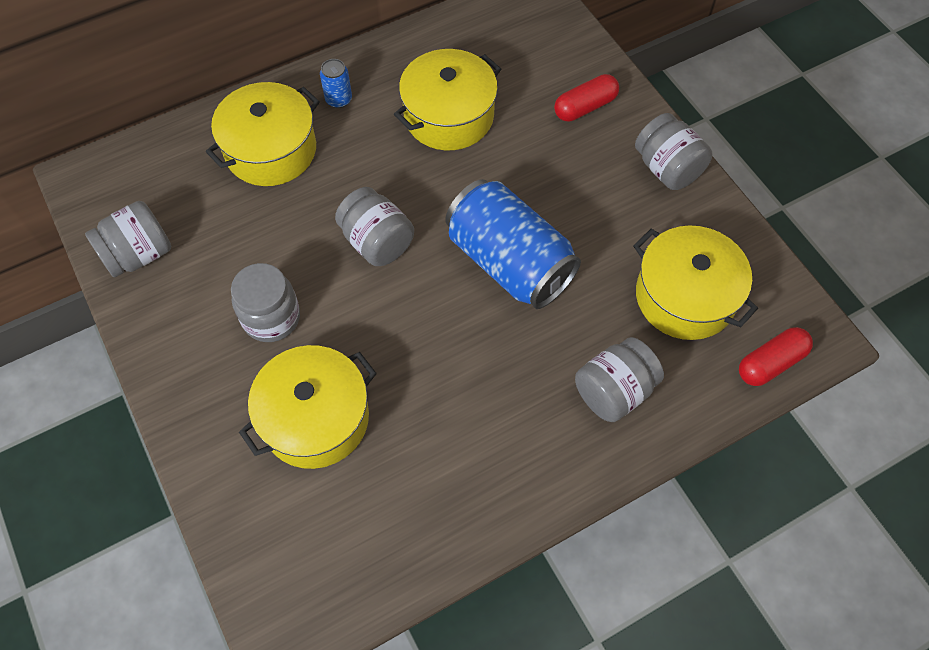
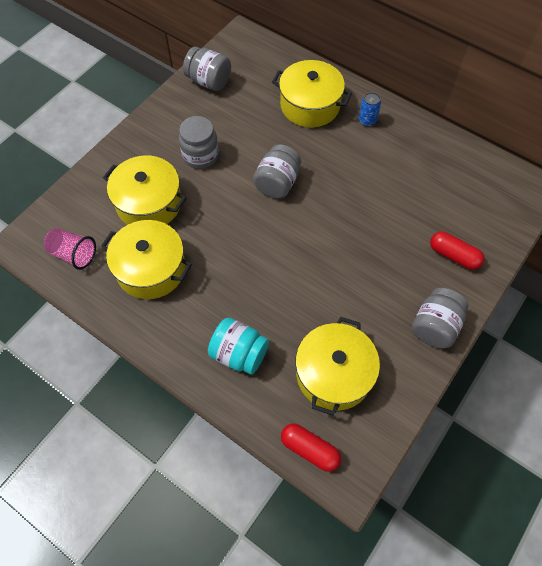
camera: 65 degrees right, 0 degrees up
(348, 559) = (74, 254): none -> pink cup
(449, 116) = (393, 181): yellow pot -> yellow pot (151, 269)
(509, 262) = (302, 258): blue can -> none
(614, 391) = (239, 353): grey jar -> turquoise jar

